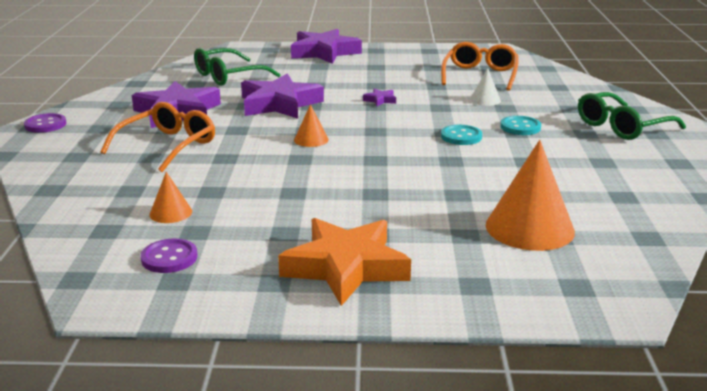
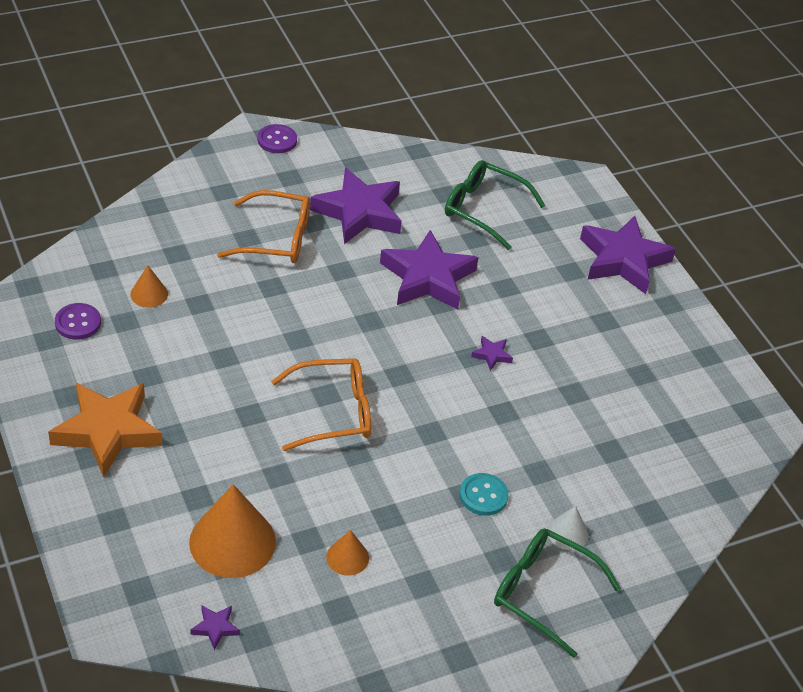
camera: 60 degrees right, 20 degrees up
(311, 139) = (347, 332): orange cone -> orange cone (347, 557)
(461, 137) = (424, 448): turquoise button -> none
(480, 75) = (641, 426): orange glasses -> orange glasses (333, 412)
(485, 100) = (553, 448): white cone -> white cone (567, 533)
(635, 254) = (215, 628): none -> purple star

